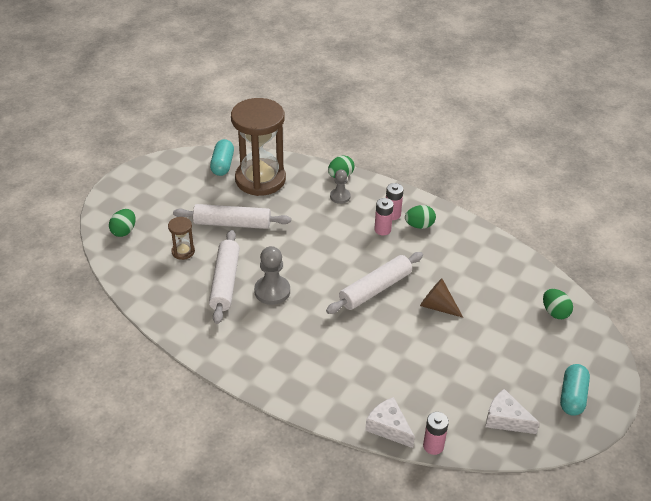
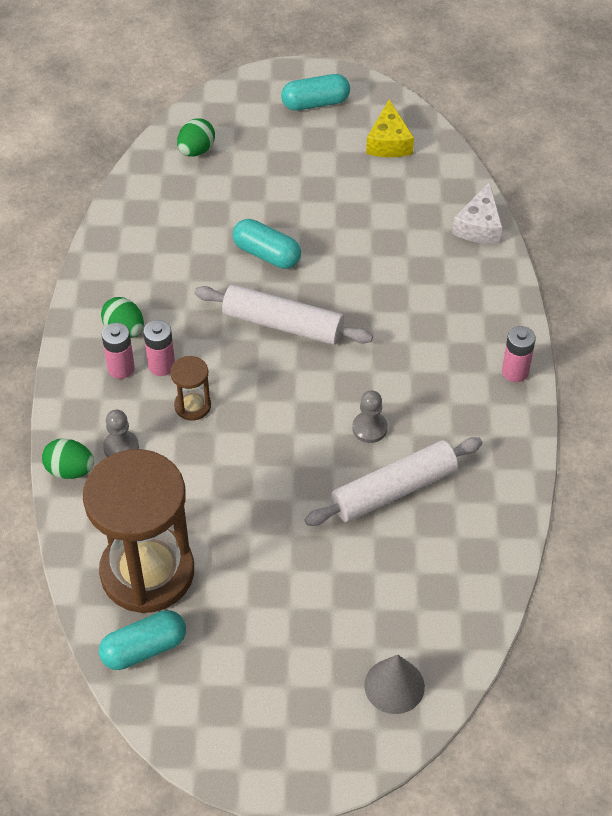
camera: 120 degrees left, 10 degrees up
(124, 231) = (394, 686): green egg -> grey cone
(183, 251) = (376, 577): brown hourglass -> brown hourglass (192, 406)
(232, 224) = (274, 550): white rolling pin -> none
(272, 291) = (369, 428): grey pawn -> grey pawn, size x0.63
(433, 446) = (471, 184): pink battery -> pink battery (515, 371)
(437, 306) = (267, 254): brown cone -> turquoise capsule
(506, 419) = (389, 142): white cheese -> yellow cheese

